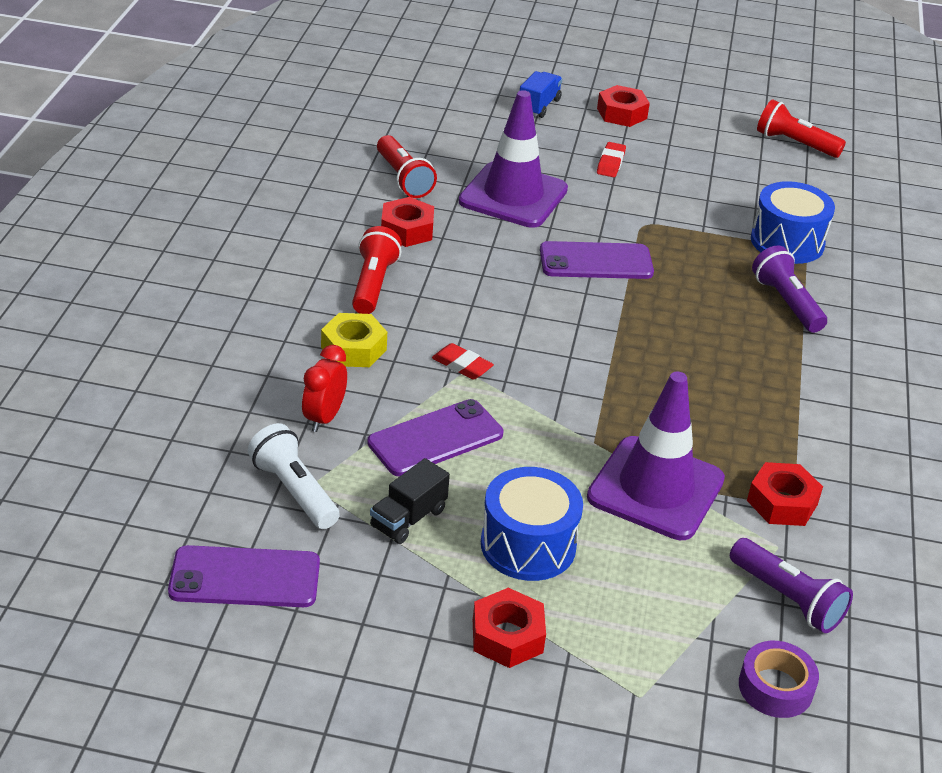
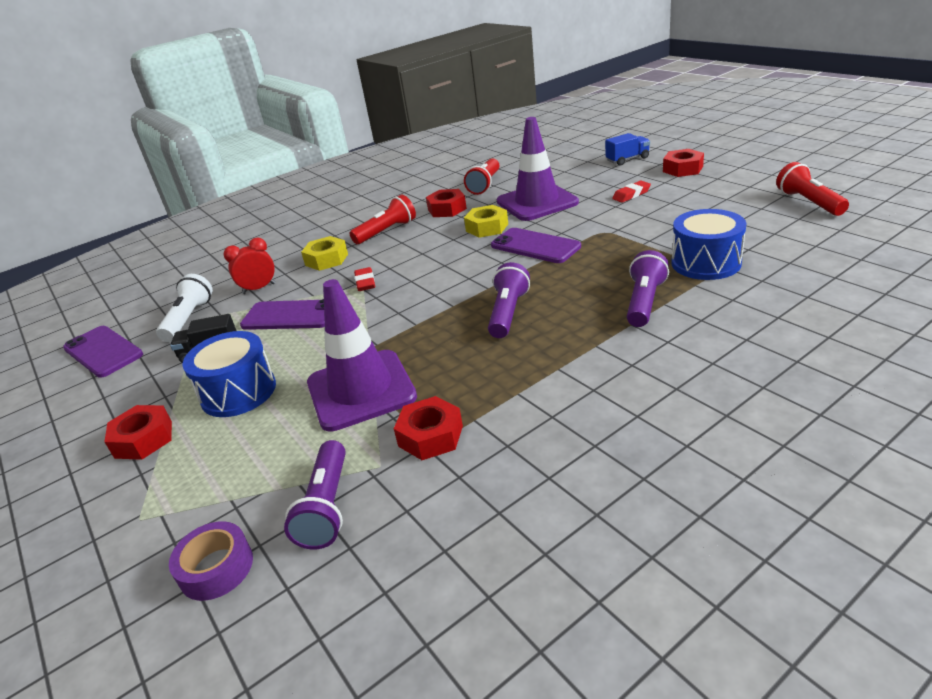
camera: 50 degrees right, 5 degrees down
(502, 248) = (487, 227): none -> yellow nut
(679, 354) = (508, 313): none -> purple flashlight

